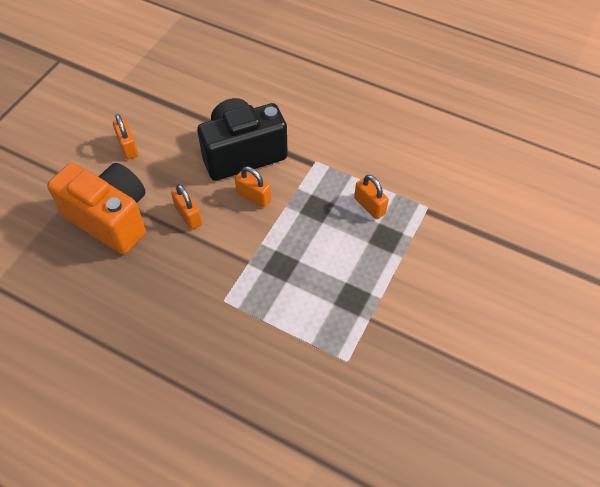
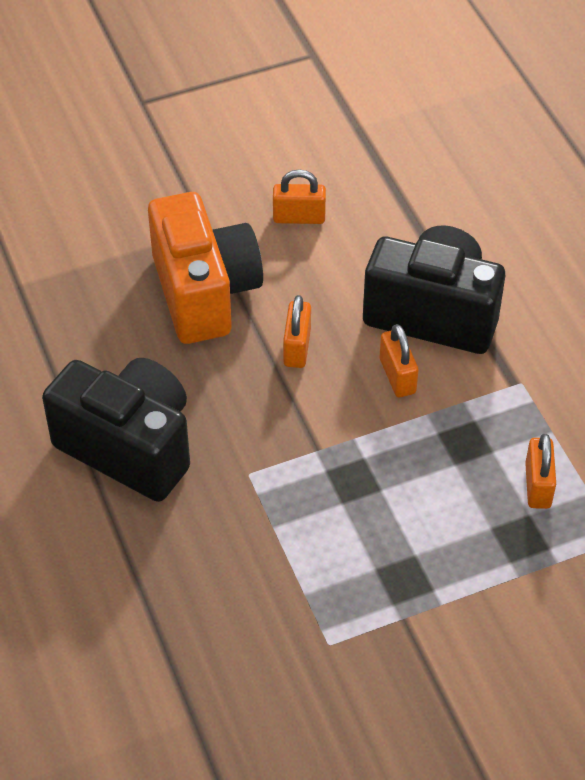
camera: 40 degrees right, 5 degrees down
(128, 147) = (299, 217): orange padlock -> orange padlock turned 75 degrees clockwise
(144, 333) = (129, 447): none -> black camera

